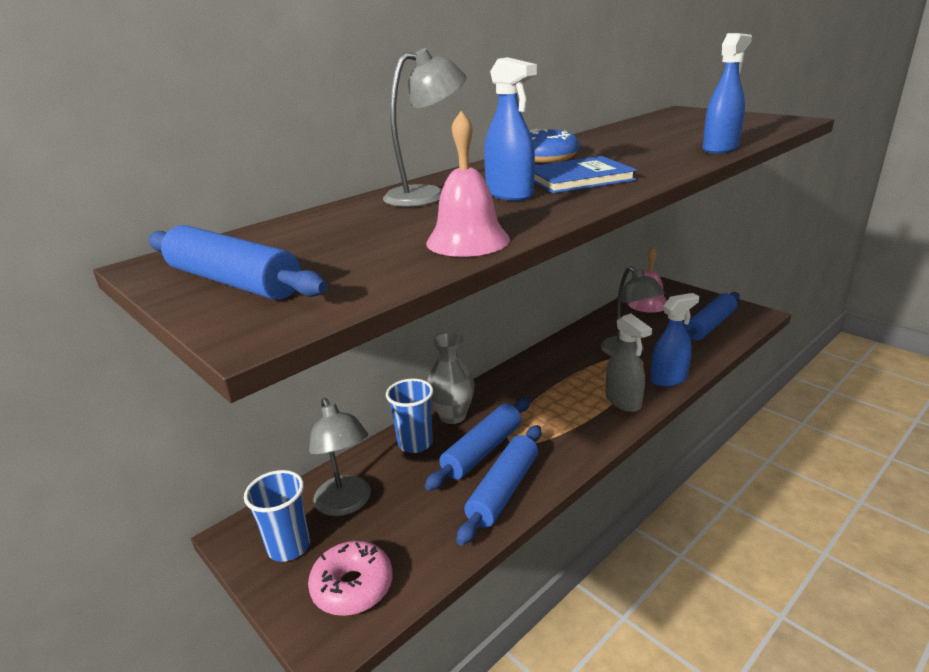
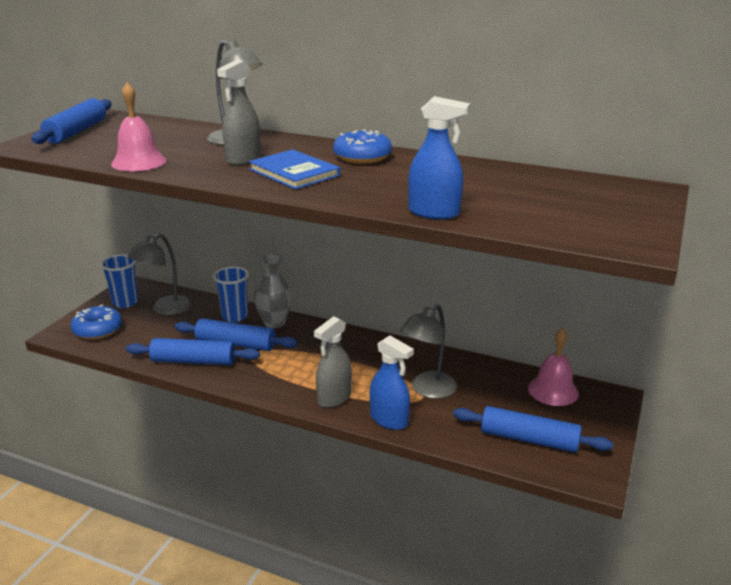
camera: 65 degrees right, 0 degrees up
(352, 587) = (98, 330): pink donut -> blue donut
(510, 194) = (243, 159): blue spray bottle -> grey spray bottle

